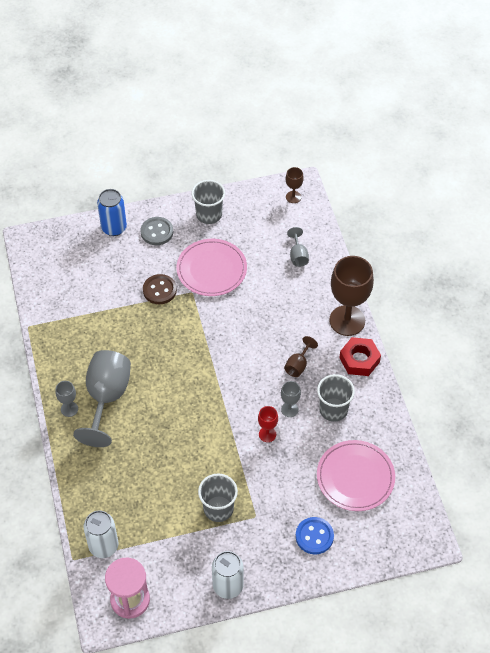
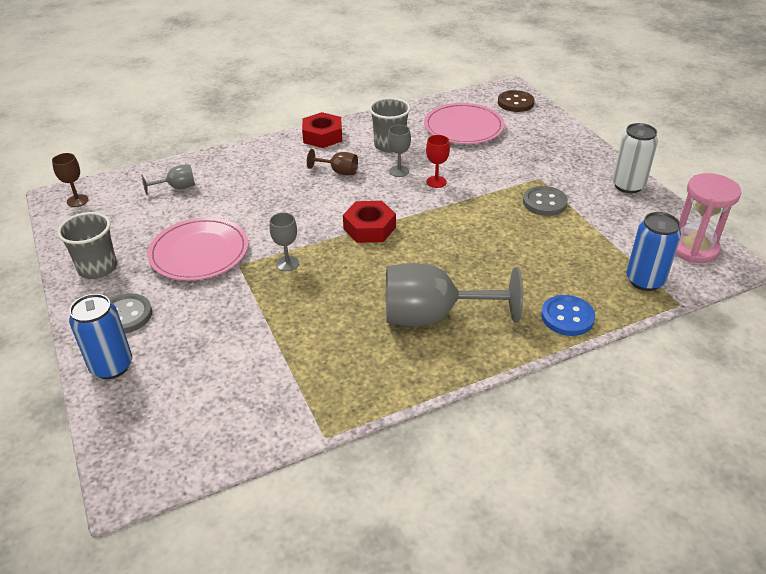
camera: 100 degrees left, 15 degrees down
(69, 409) = (464, 351): grey goblet -> grey goblet (287, 263)
(103, 546) = (644, 280): white can -> blue can
(159, 290) = (238, 295): brown button -> brown button (515, 103)
(214, 376) = (369, 228): none -> red nut
(218, 509) = (544, 203): grey cup -> grey button
(314, 536) = (540, 143): blue button -> blue button (567, 317)
(347, 320) = (271, 147): brown goblet -> none

